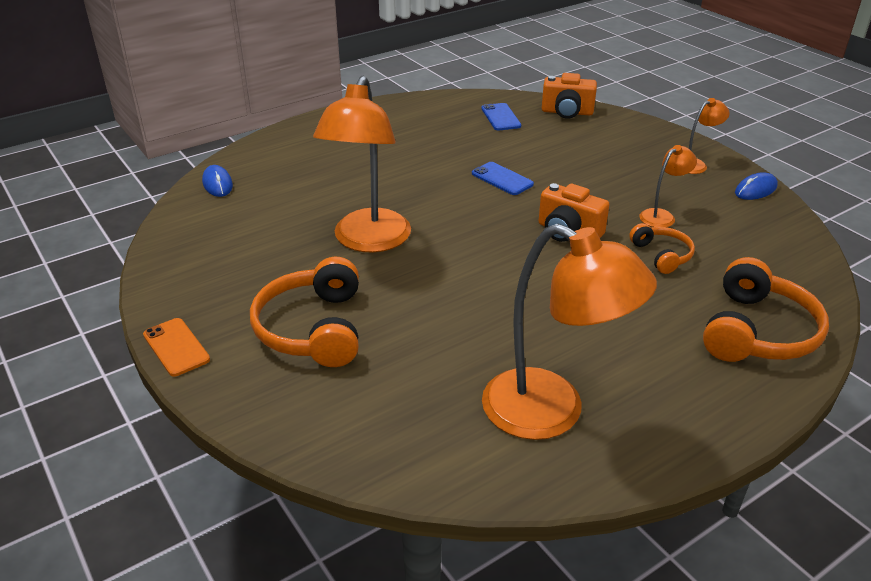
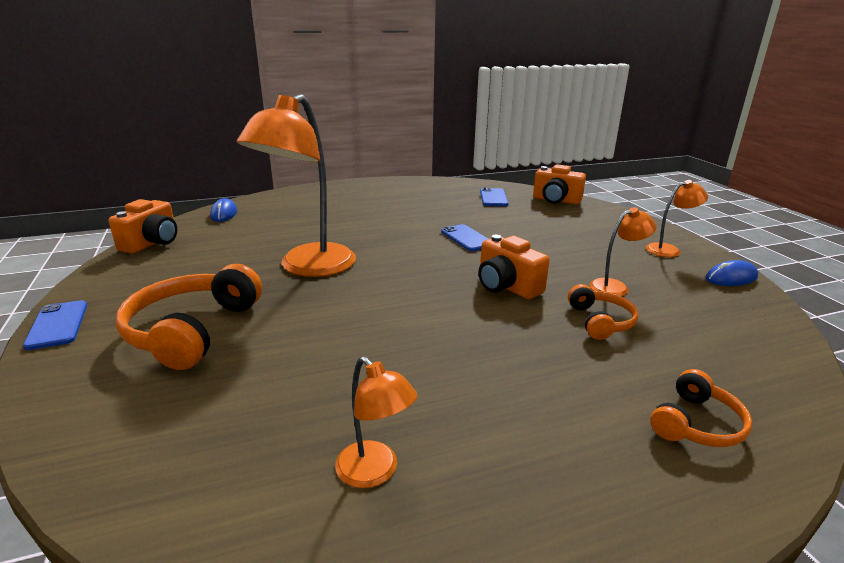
camera: 15 degrees right, 10 degrees down
(174, 237) = (152, 243): none -> orange camera
(176, 347) = (57, 325): orange phone -> blue phone
(552, 412) = (375, 472): orange lamp -> orange lamp, size x0.47
(757, 332) = (696, 424): orange headphones -> orange headphones, size x0.55

